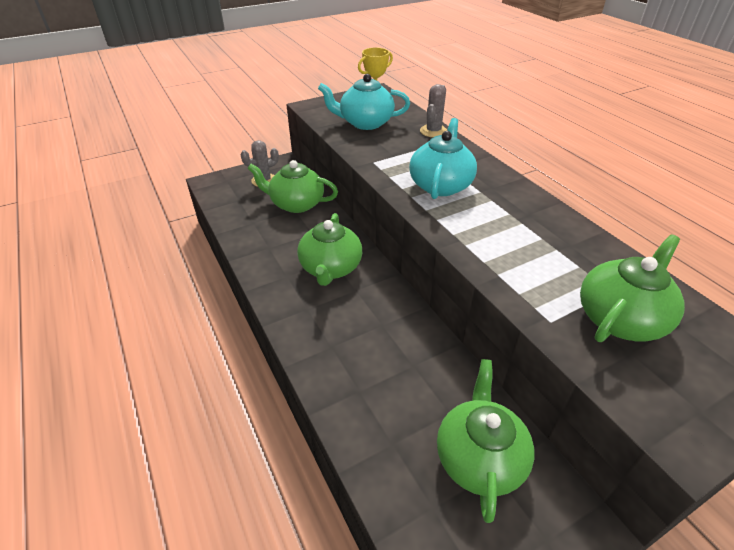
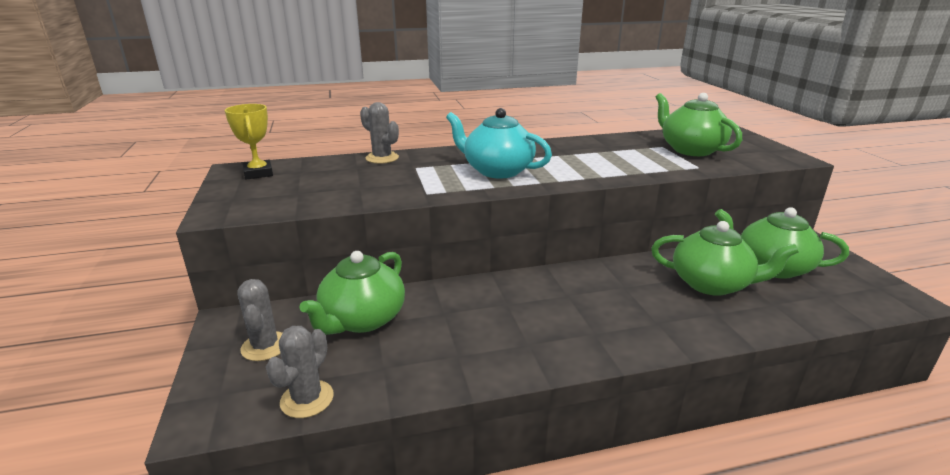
camera: 75 degrees left, 15 degrees down
(225, 205) = (307, 399): none -> grey cactus
(330, 268) = (523, 307): green teapot -> green teapot (712, 284)
(365, 123) = (320, 186): turquoise teapot -> none

